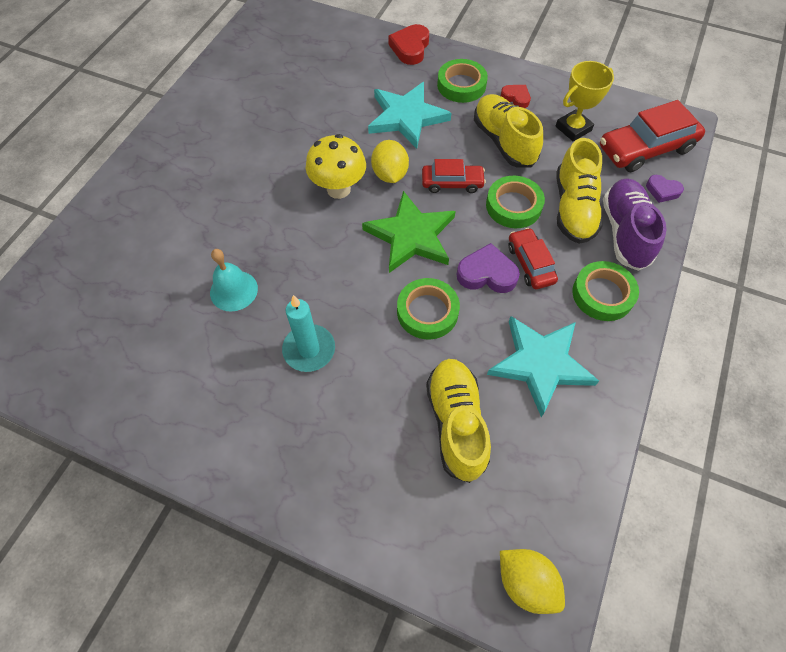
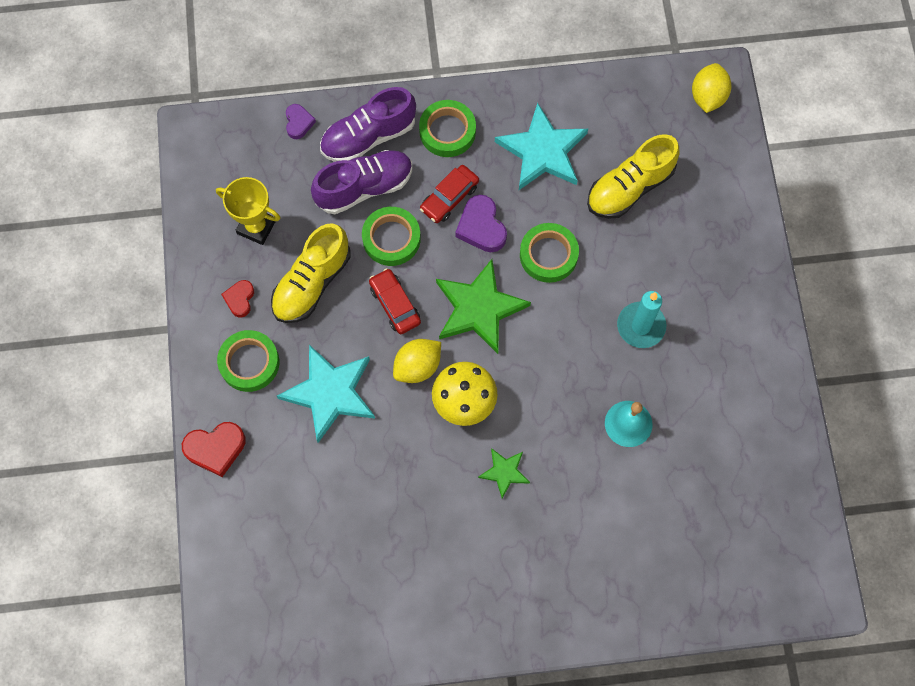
camera: 120 degrees left, 10 degrees up
(266, 188) = (504, 472): none -> green star
(573, 208) = (364, 187): yellow shoe -> purple shoe
(645, 148) = (249, 153): red car -> none

